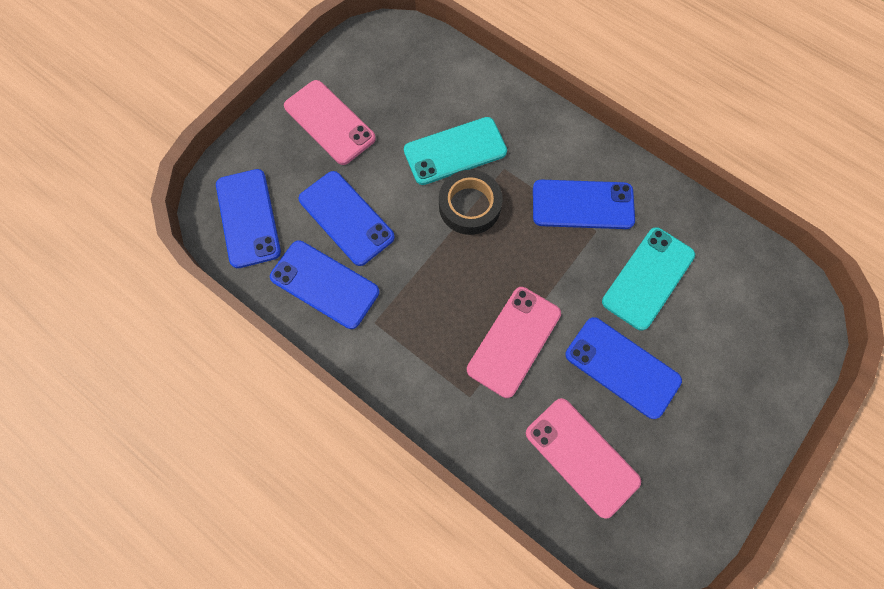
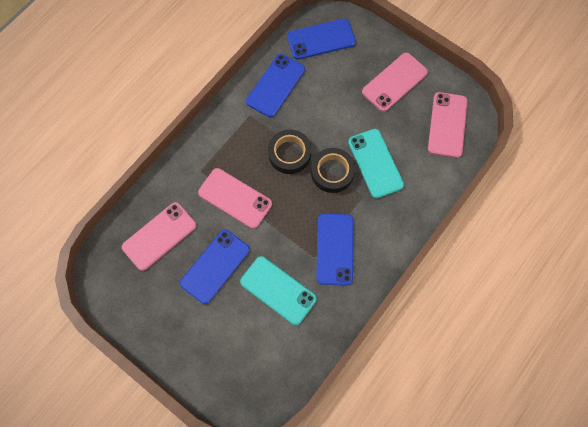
camera: 90 degrees right, 0 degrees up
(346, 218) = (322, 96): blue phone -> none
(398, 63) = (447, 125): none -> pink phone
(441, 263) = (289, 154): none -> black tape

